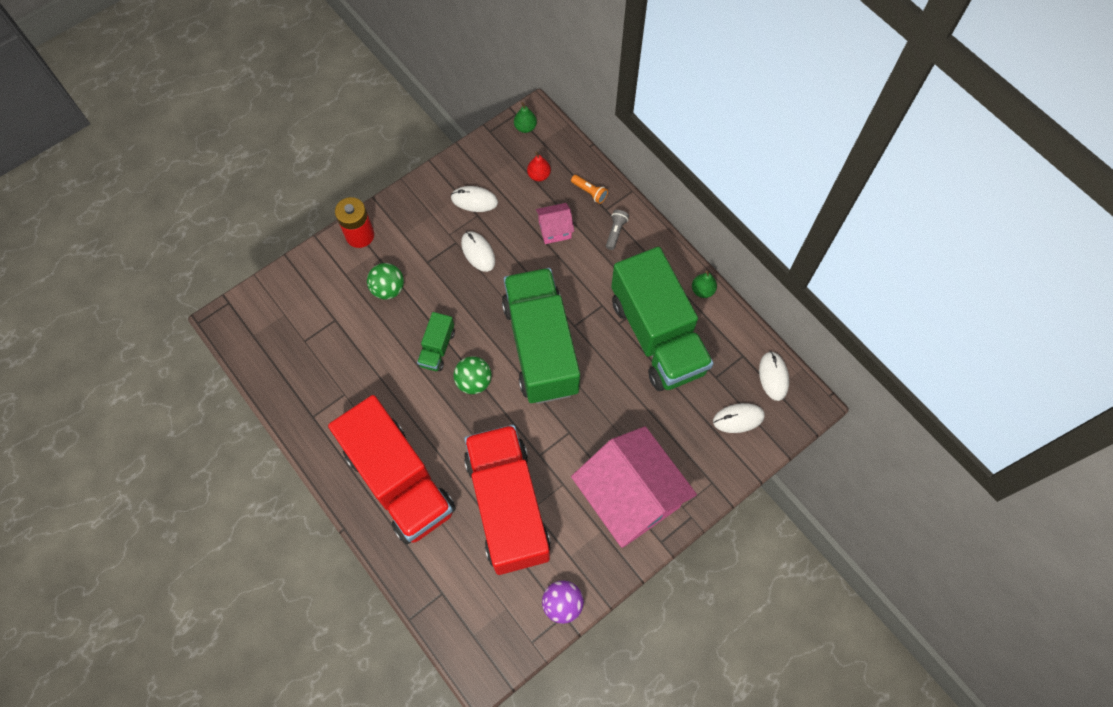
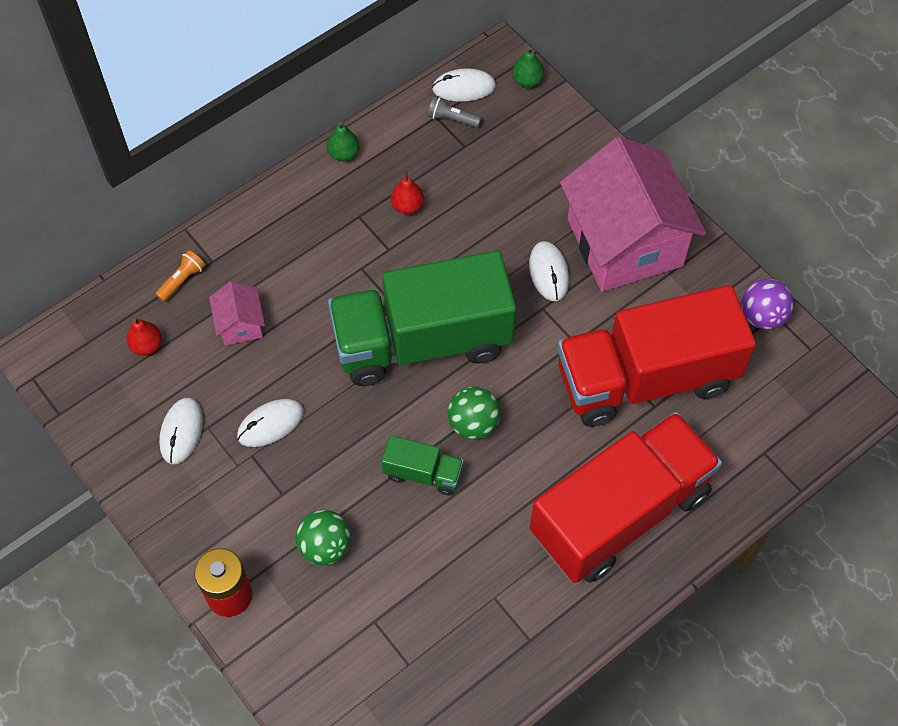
camera: 90 degrees left, 5 degrees down
(525, 127) = (59, 364): green pear -> green pear (527, 81)
(615, 232) = (249, 249): grey flashlight -> grey flashlight (452, 119)
(629, 497) = (625, 242): pink house -> pink house turned 75 degrees counterclockwise
(657, 336) = (407, 206): green truck -> red pear
(738, 418) = (519, 126): white mouse -> white mouse (549, 272)

